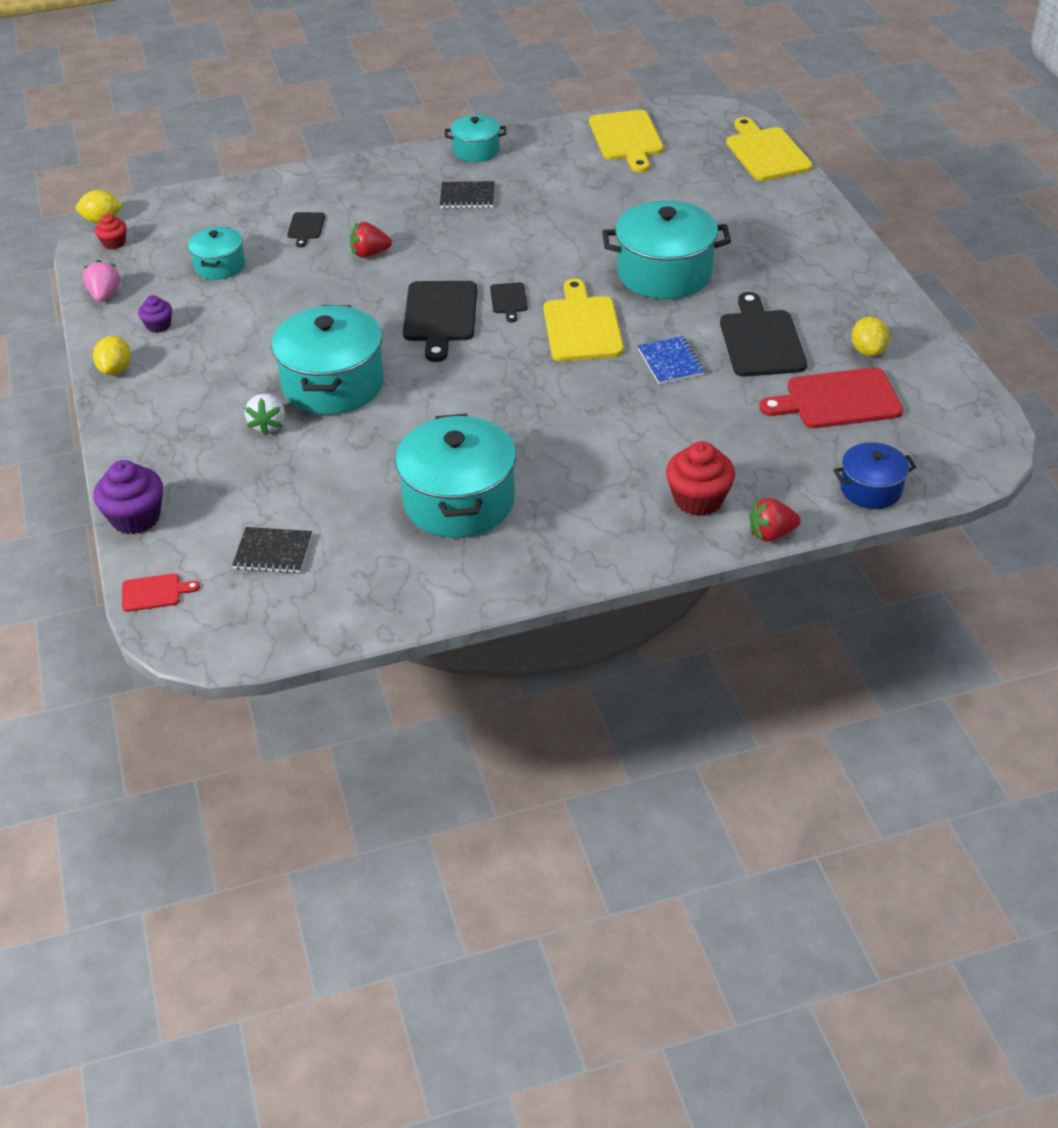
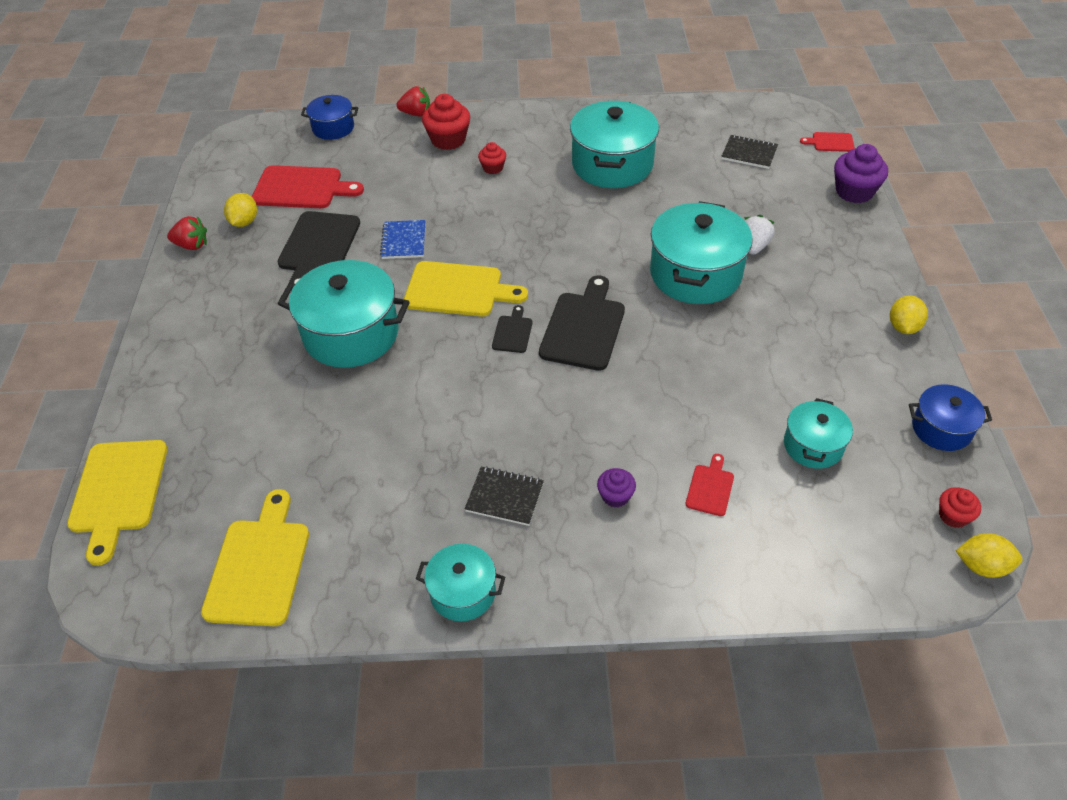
camera: 165 degrees left, 5 degrees up
(104, 295) = (941, 428): pink strawberry -> blue pot
(158, 325) = (870, 372): purple cupcake -> purple cupcake (615, 496)
(306, 227) = (710, 488): black cutting board -> red cutting board
(370, 254) = (639, 426): red strawberry -> red strawberry (192, 245)
(582, 326) = (458, 290): yellow cutting board -> yellow cutting board turned 90 degrees counterclockwise
(615, 468) = (493, 168): none -> red cupcake

